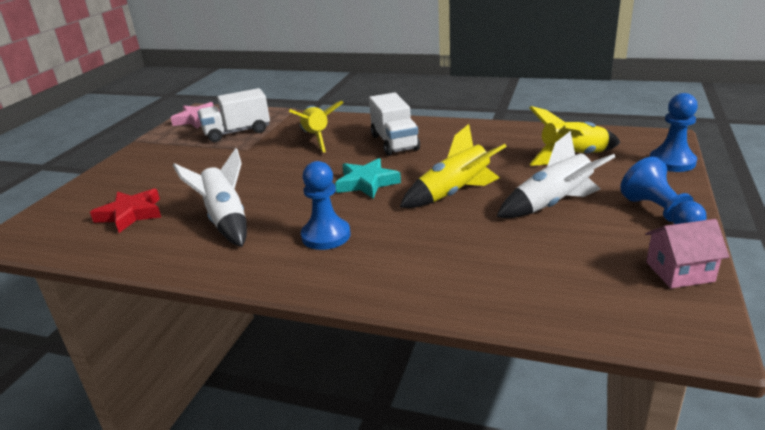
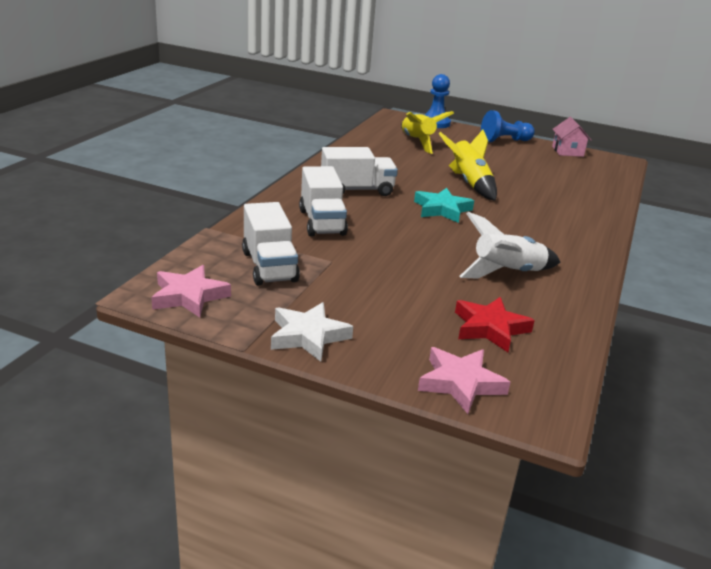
camera: 90 degrees left, 0 degrees up
(64, 205) = (460, 383): none -> pink star
(142, 154) = (308, 336): none -> white star
(316, 138) = (322, 222): yellow rocket -> white truck
(326, 236) = (534, 232): blue pawn -> none
(553, 204) = (490, 160): white rocket -> none

